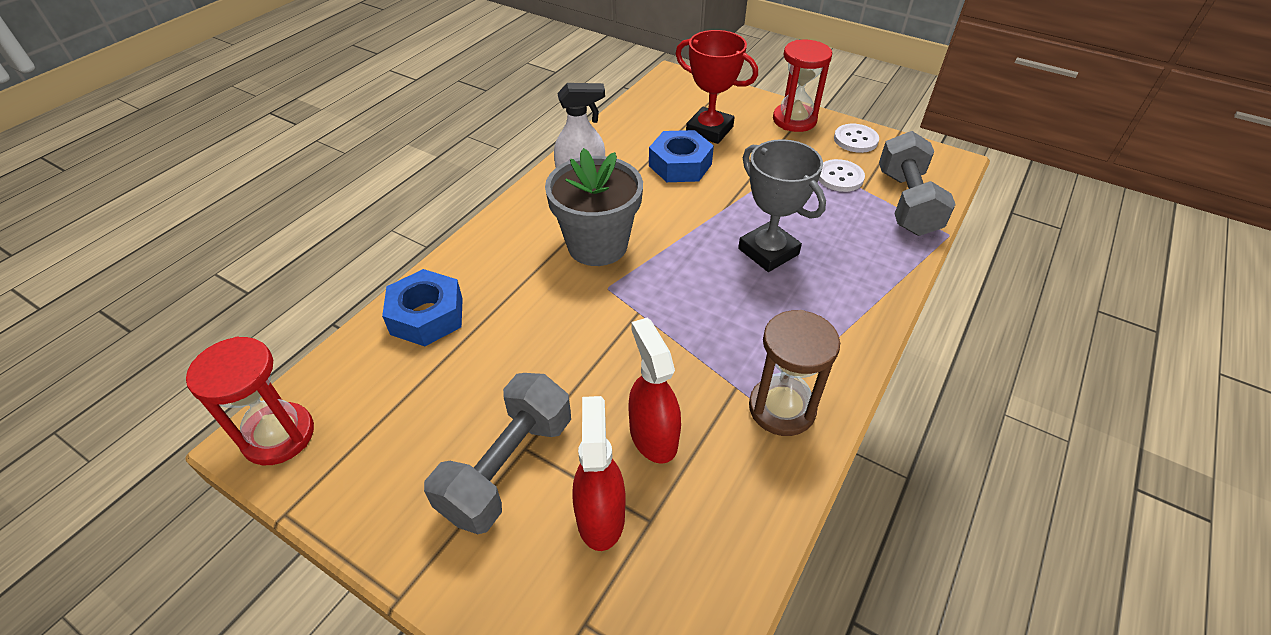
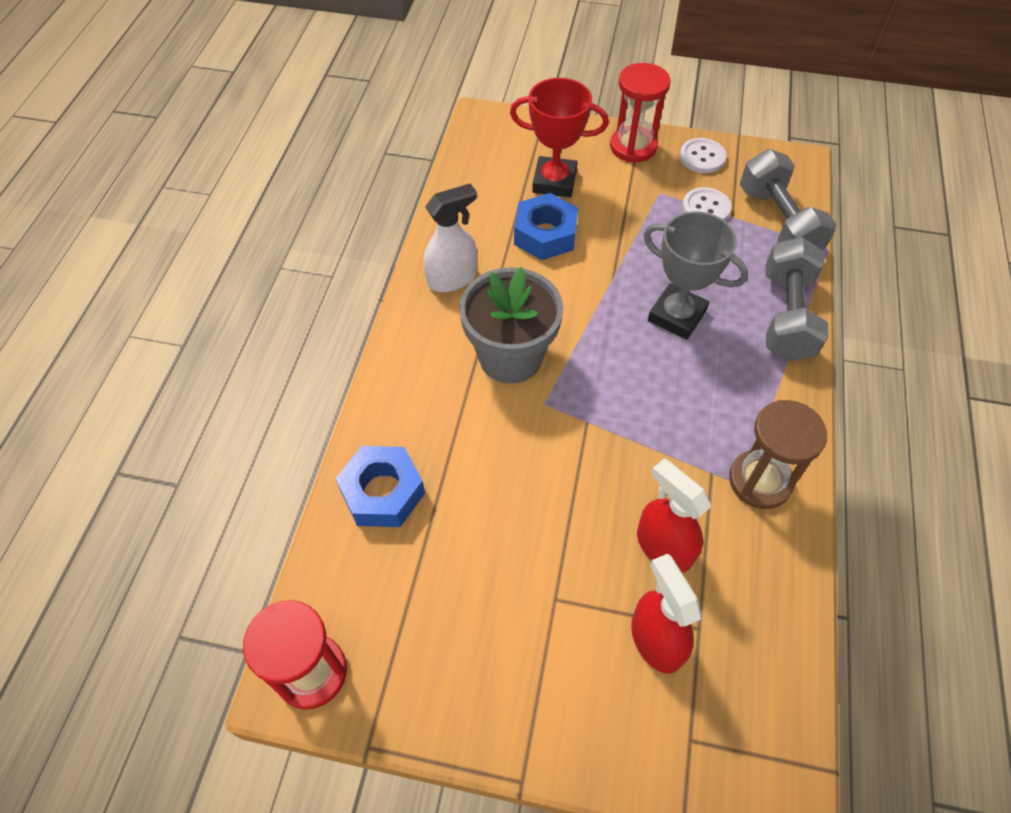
camera: 20 degrees left, 10 degrees up
(508, 467) = (551, 624): grey dumbbell -> grey dumbbell (786, 316)

